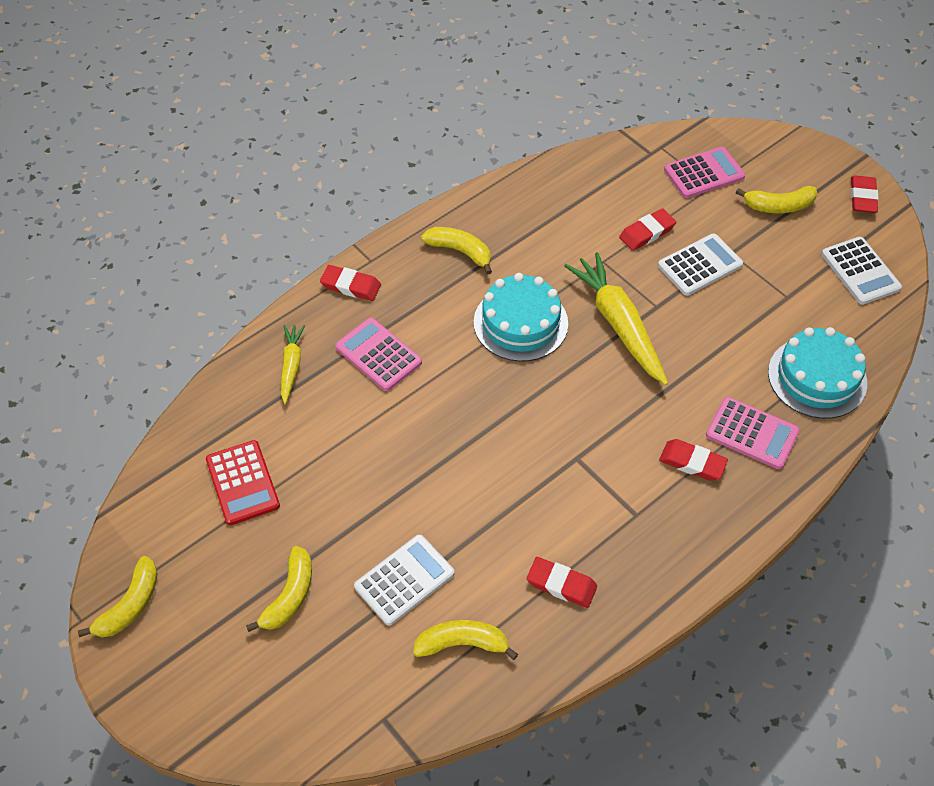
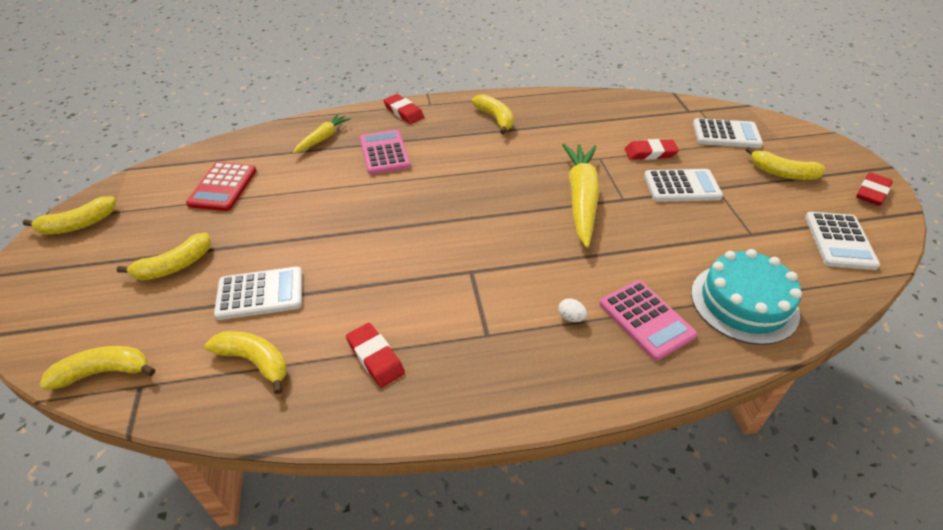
camera: 30 degrees right, 10 degrees down
(337, 726) = (104, 372): none -> yellow banana
(520, 323) = (503, 171): turquoise cake -> none
(692, 462) = (571, 317): red eraser -> white egg
(704, 173) = (726, 134): pink calculator -> white calculator

